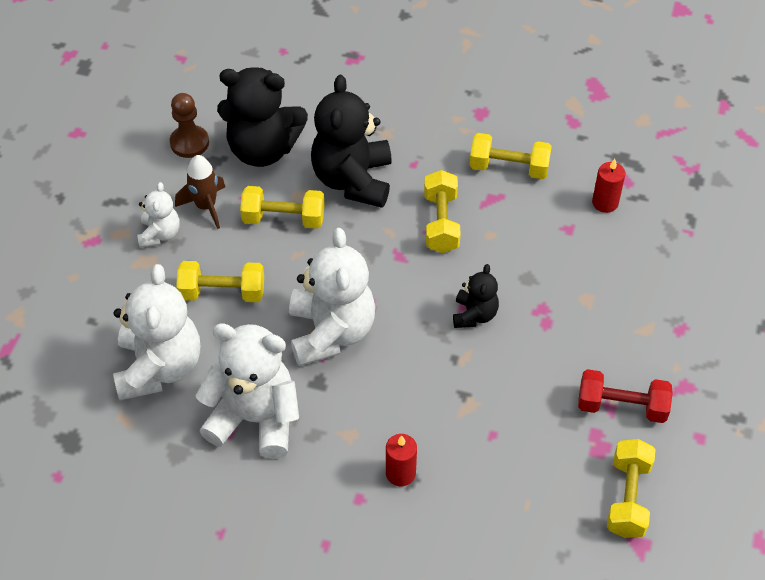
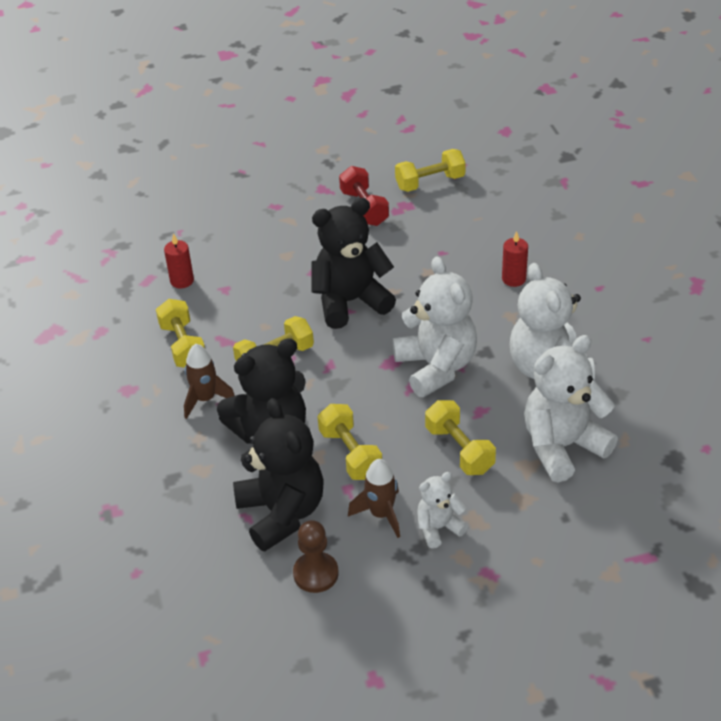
camera: 120 degrees left, 10 degrees down
(331, 332) = (436, 367): white teddy bear -> white teddy bear turned 105 degrees clockwise
(427, 155) = (205, 399): none -> brown rocket
(474, 315) = (350, 302): black teddy bear -> black teddy bear, size x1.93

